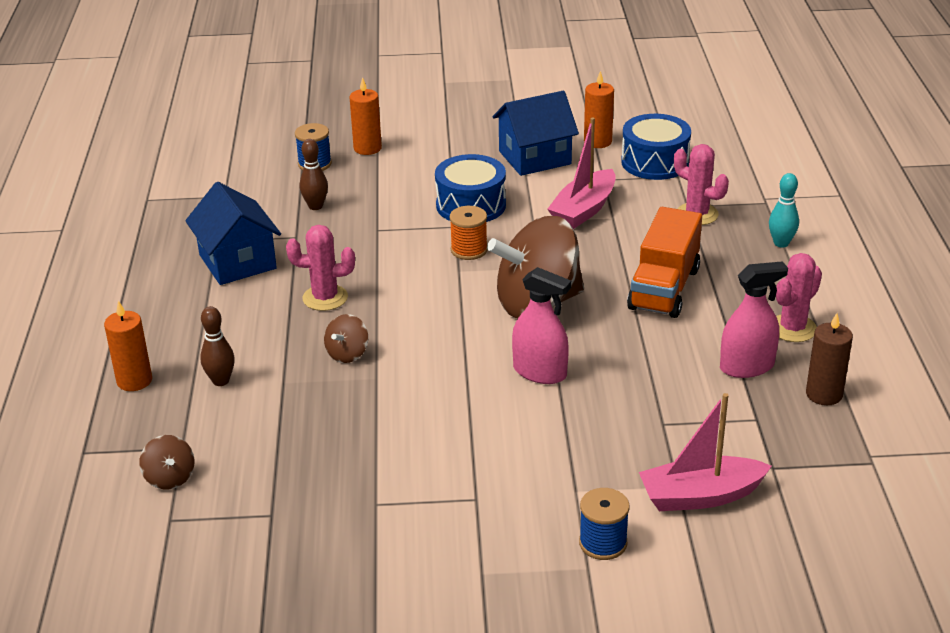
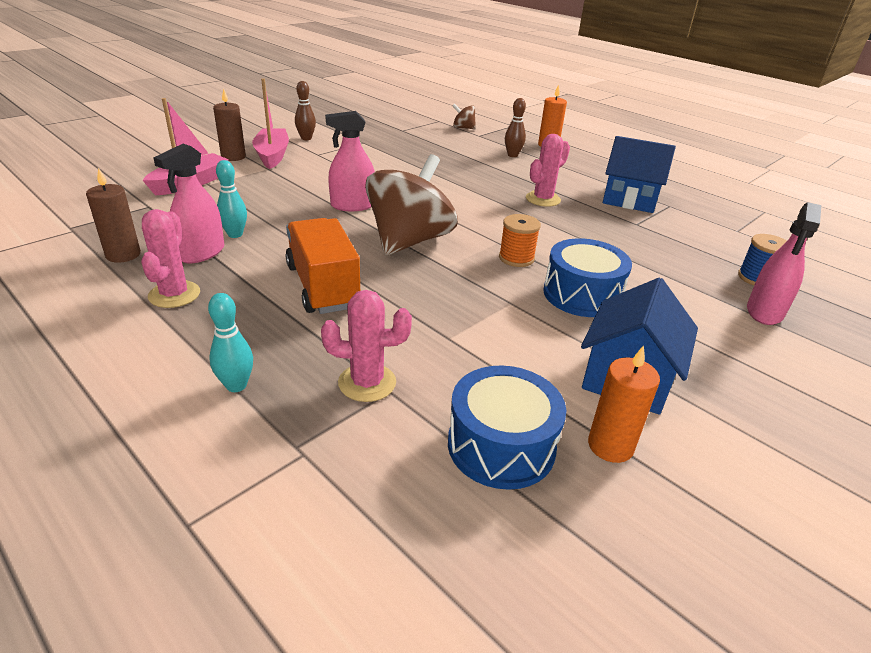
camera: 135 degrees right, 0 degrees up
(315, 206) = (674, 246): brown bowling pin -> brown bowling pin (306, 138)
(347, 354) = (476, 181): brown spinning top -> none
(367, 148) = (764, 312): orange candle -> pink spray bottle
(584, 210) = (486, 334): pink boat -> pink boat (272, 155)
(603, 543) = (233, 157): blue spool -> brown candle
(699, 379) = (235, 234): none -> turquoise bowling pin

